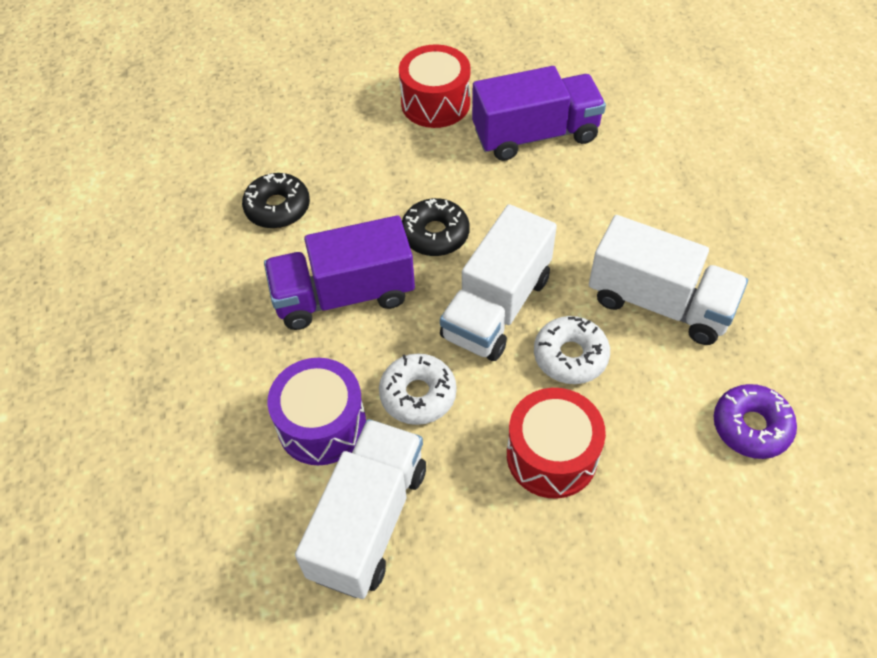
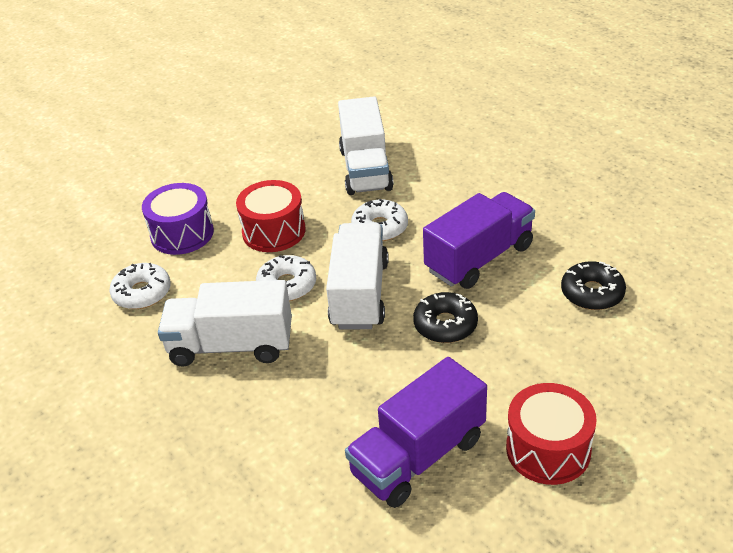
camera: 155 degrees right, 15 degrees down
(322, 424) = (428, 193): purple drum -> purple drum (182, 234)
(751, 426) = (142, 293): purple donut -> white donut

